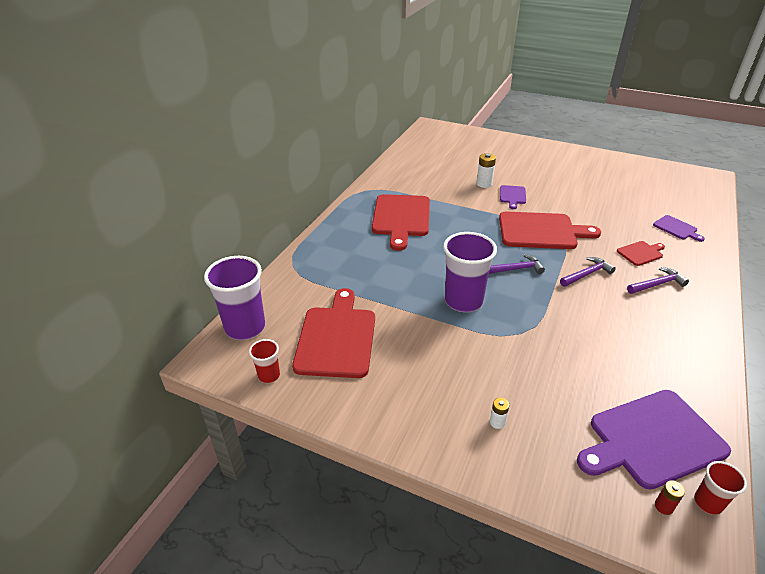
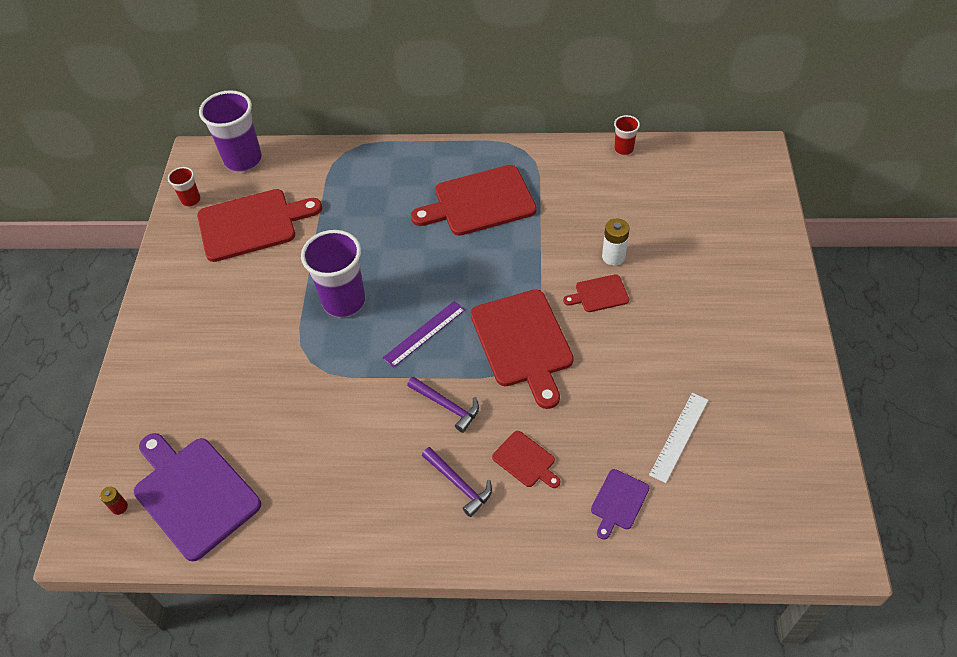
camera: 70 degrees right, 15 degrees up
(497, 422) = (182, 369): white battery -> none
(512, 196) = (599, 294): purple cutting board -> red cutting board
(515, 269) = (424, 333): purple hammer -> purple ruler
(631, 198) = (679, 436): none -> white ruler
(708, 503) = (130, 542): red cup -> red cup (623, 149)

